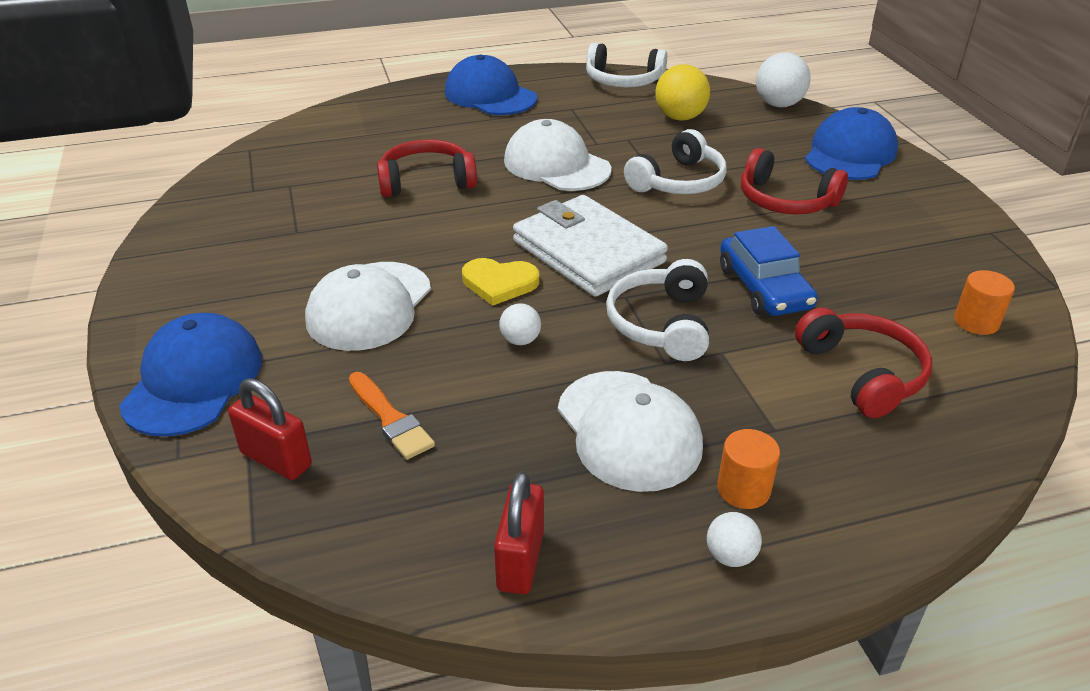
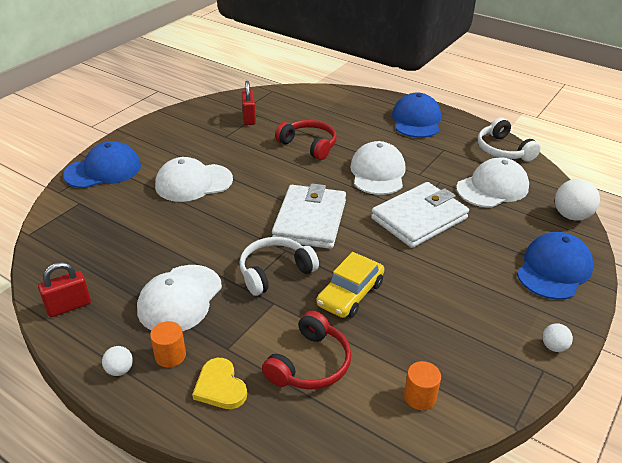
camera: 50 degrees right, 0 degrees up
(276, 459) = (76, 214): red padlock -> red padlock (249, 118)
(390, 419) = (124, 228): orange brush -> none
(499, 283) = (251, 207): yellow heart -> yellow heart (220, 387)
(520, 340) = (213, 235): white ball -> white ball (553, 347)
(678, 182) = (419, 218): white headphones -> white wallet
(680, 117) = (492, 187): yellow ball -> white cap
(764, 288) = (350, 294): blue car -> yellow car
(785, 200) = (455, 265): red headphones -> none
(850, 153) = (554, 269): blue cap -> blue cap turned 45 degrees counterclockwise

